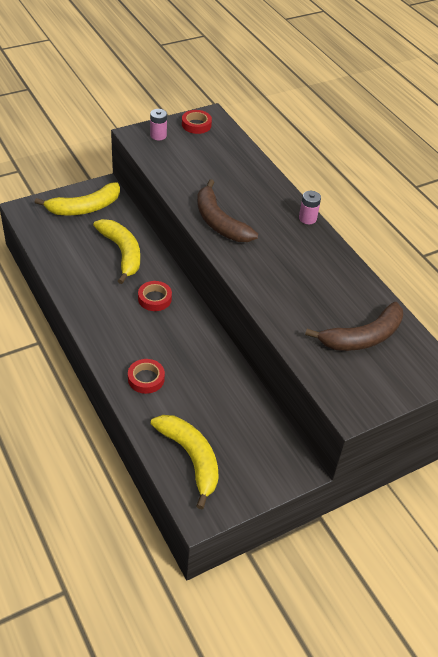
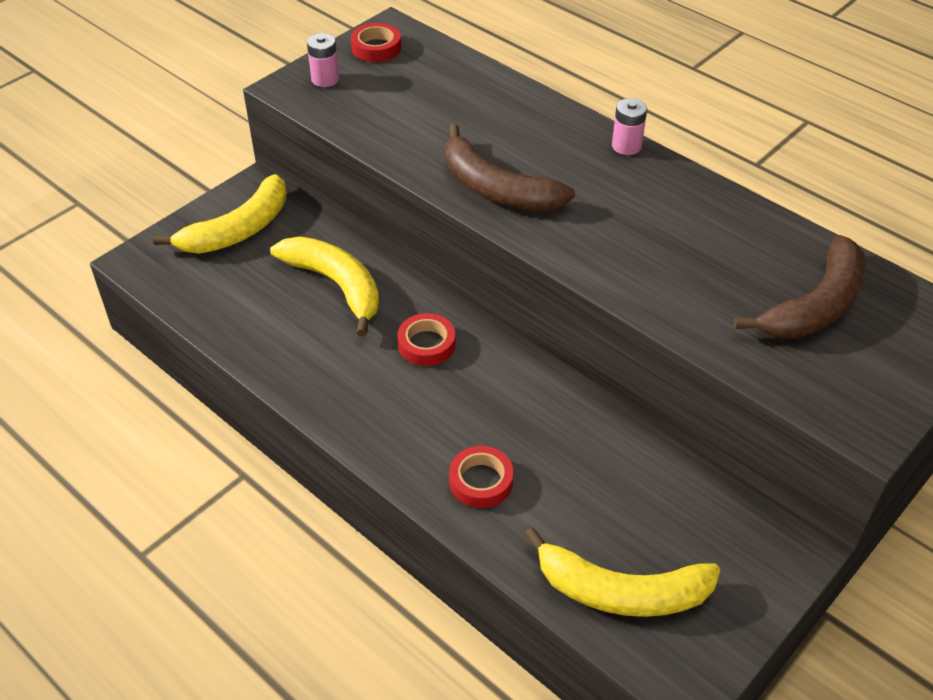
camera: 15 degrees left, 0 degrees up
(191, 458) = (621, 591): yellow banana -> yellow banana turned 150 degrees clockwise

